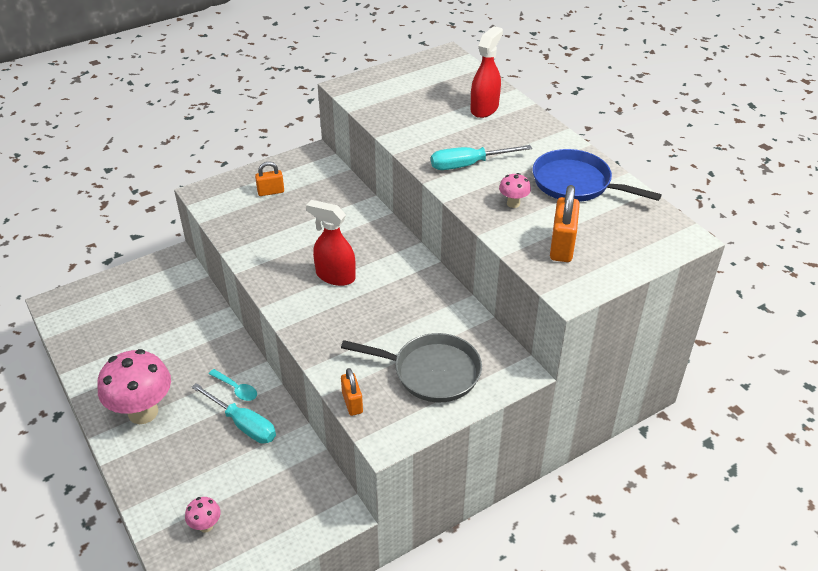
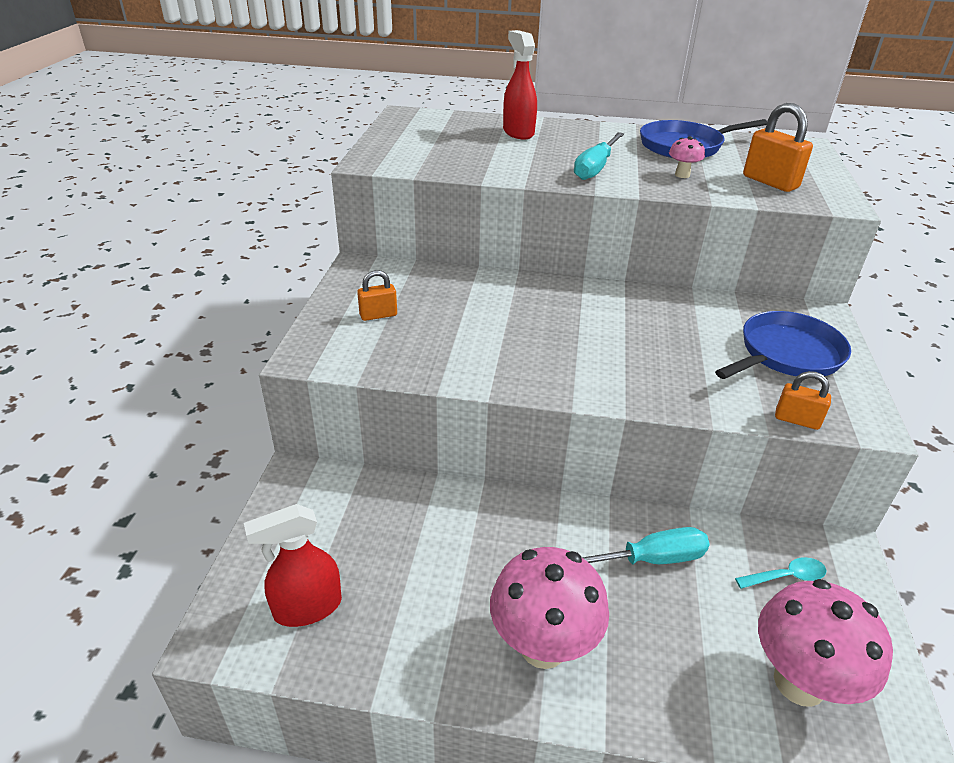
camera: 50 degrees left, 5 degrees down
(206, 526) = (799, 682): pink mushroom -> pink mushroom, size x2.24
(236, 389) = (584, 536): turquoise spoon -> turquoise spoon (786, 576)
(271, 192) = (378, 315): orange padlock -> orange padlock turned 45 degrees clockwise
(335, 276) = (577, 341): red spray bottle -> red spray bottle (307, 607)
(431, 372) = (786, 354): grey pan -> blue pan

